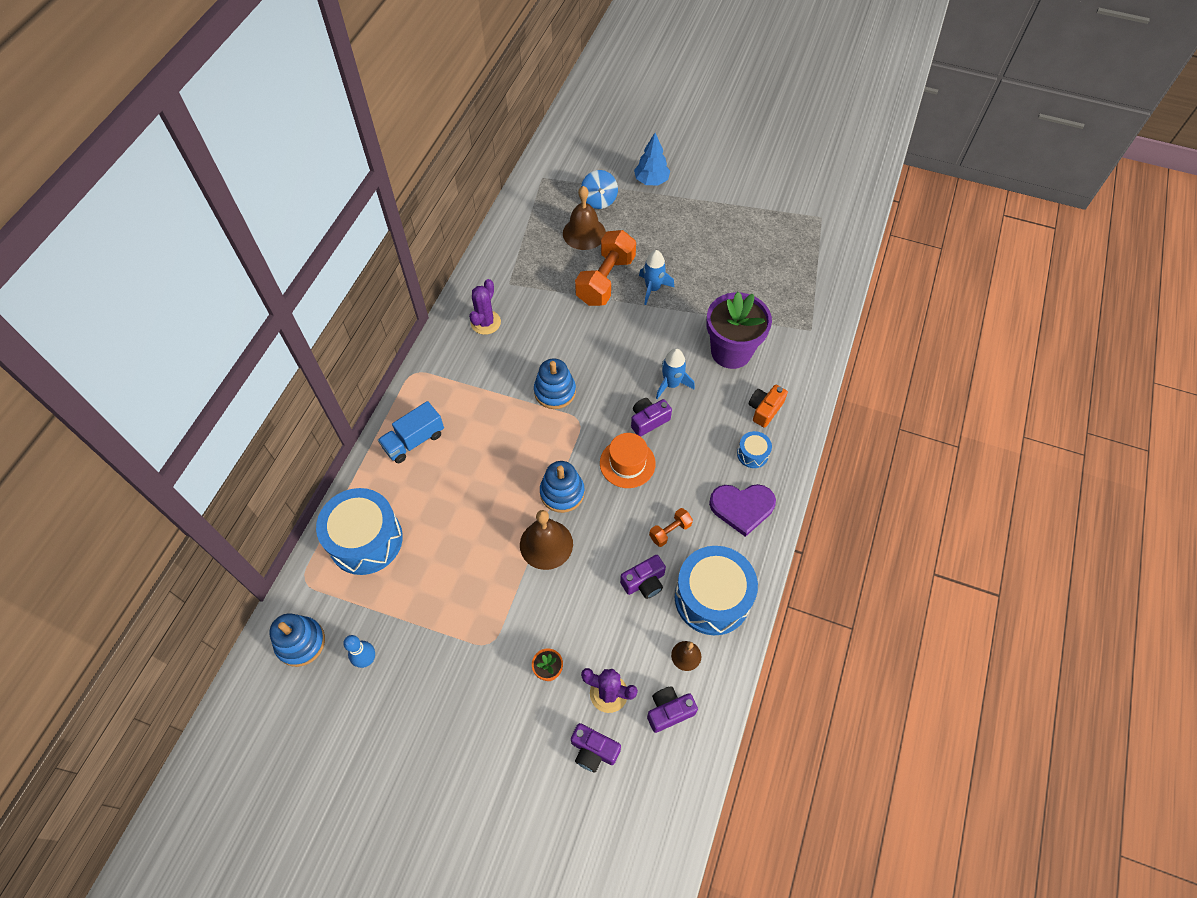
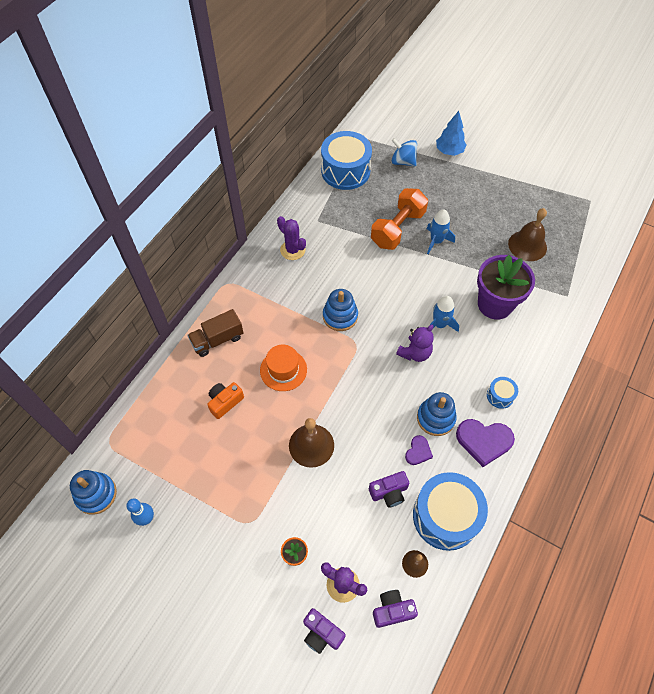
camera: 10 degrees right, 0 degrees up
(365, 540) = (164, 417): blue drum -> blue drum (345, 171)
(414, 441) = (217, 340): blue truck -> brown truck
(485, 322) = (292, 250): purple cactus -> purple cactus turned 75 degrees counterclockwise
(562, 492) = (332, 403): blue stacking toy -> blue stacking toy (435, 418)
(584, 233) = (386, 187): brown bell -> brown bell (527, 245)
(599, 200) = (403, 161): blue spinning top -> blue spinning top turned 120 degrees clockwise
(627, 463) = (391, 386): orange hat -> orange hat (283, 370)
(648, 420) = (415, 353): purple camera -> purple teddy bear
(670, 531) = (418, 451): orange dumbbell -> purple heart
(764, 409) = (516, 359): orange camera -> orange camera (225, 402)

